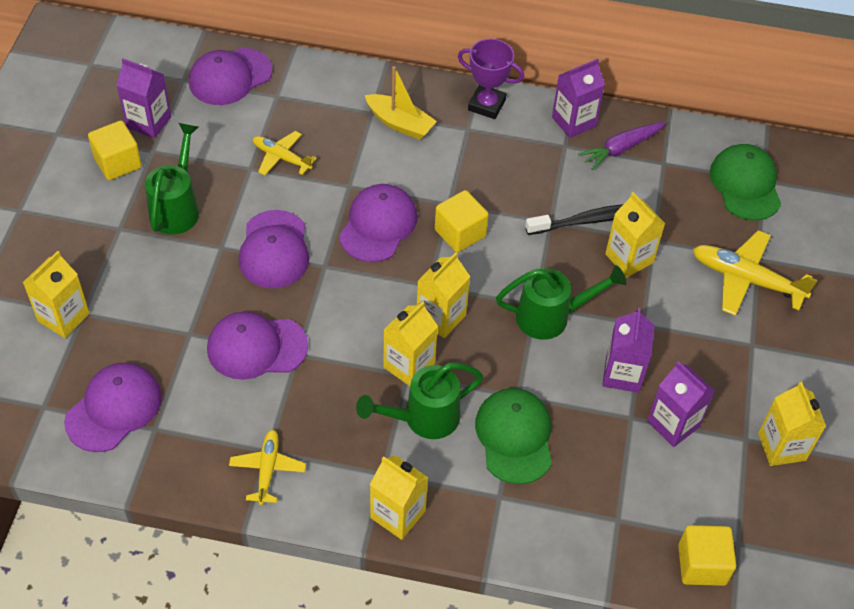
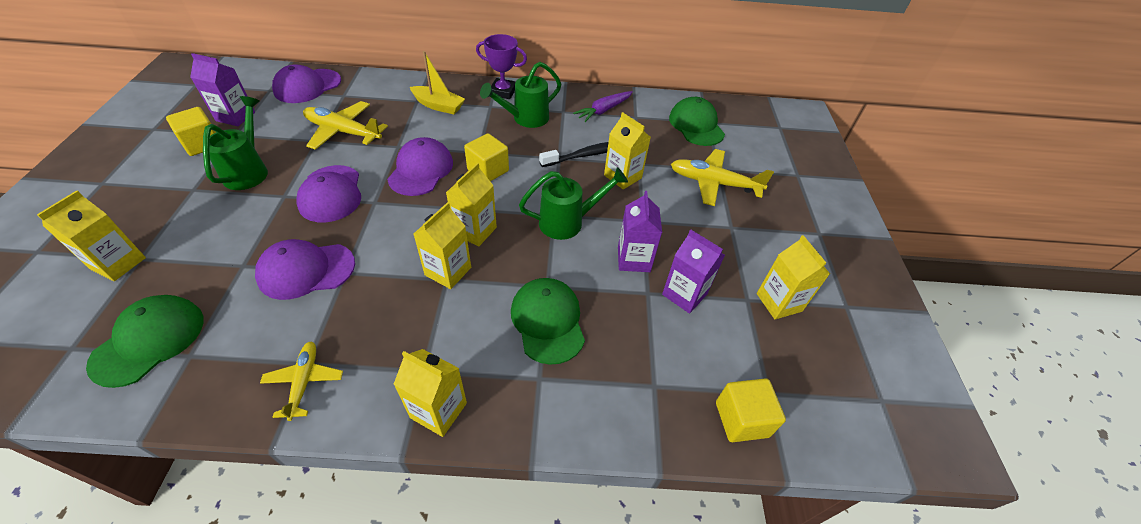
camera: 10 degrees left, 5 degrees down
(114, 409) = (149, 341): purple cap -> green cap
(281, 158) = (343, 132): yellow plane -> yellow plane, size x1.63
(423, 418) = (462, 315): green watering can -> green watering can (525, 119)
(573, 122) = (567, 97): purple carton -> none

